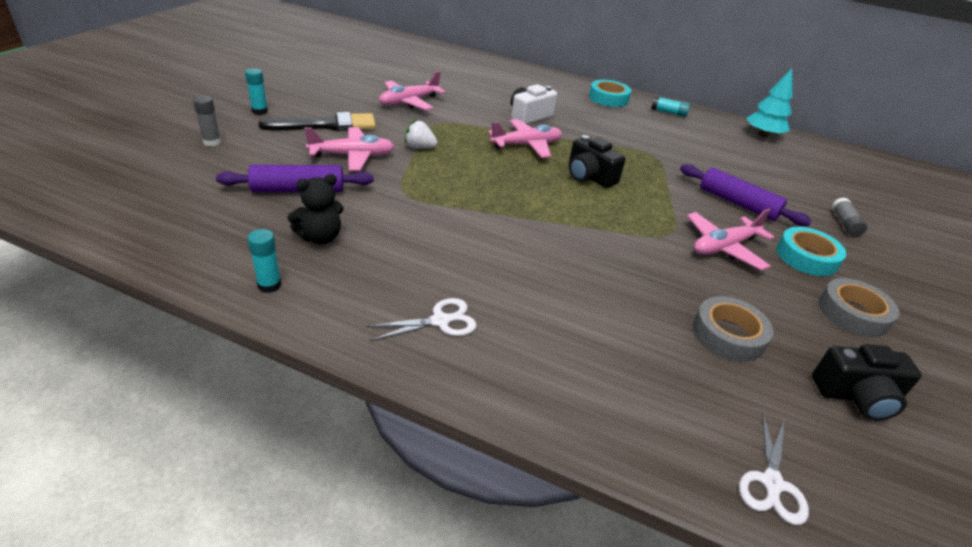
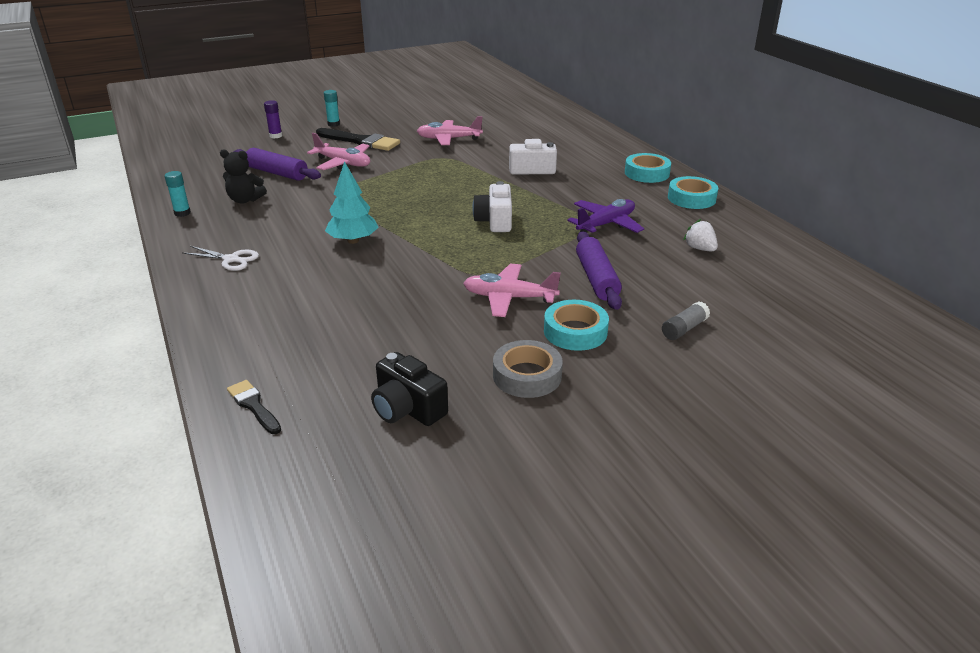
camera: 45 degrees right, 5 degrees down
(212, 142) = (275, 136): grey glue stick -> purple glue stick
(419, 147) = (398, 169): white strawberry -> white strawberry (700, 249)
(526, 145) = (485, 188): pink plane -> none
(589, 176) = (495, 221): black camera -> white camera
(661, 152) = (606, 224): none -> purple plane
(668, 112) = (691, 198): turquoise glue stick -> turquoise tape
(728, 335) = (390, 340): grey tape -> none
(763, 135) = (770, 242): turquoise tree -> turquoise tree (353, 240)
(772, 484) = (253, 406): white scissors -> black brush

